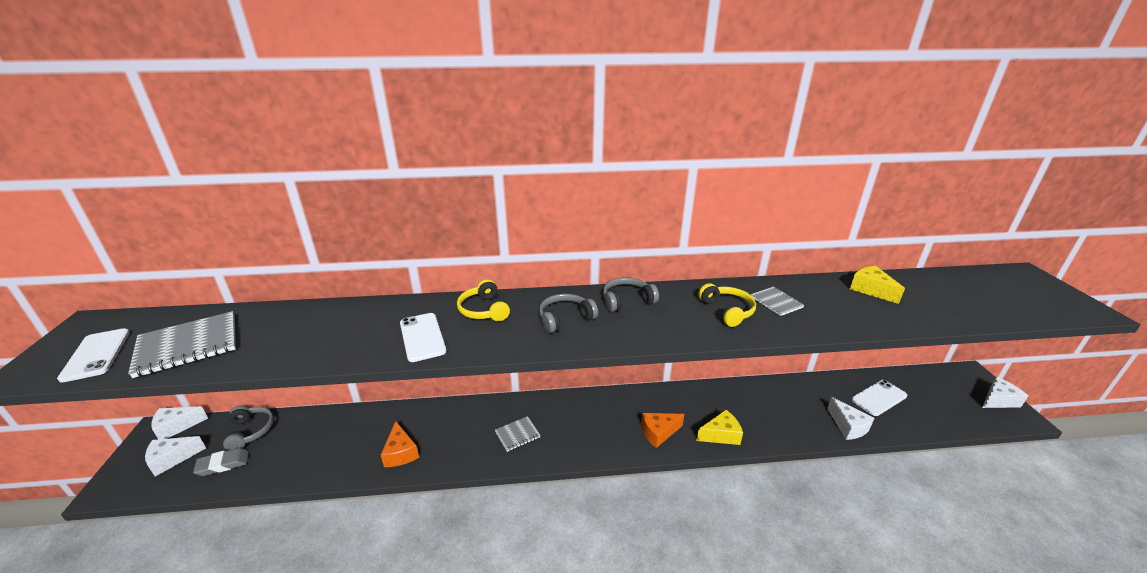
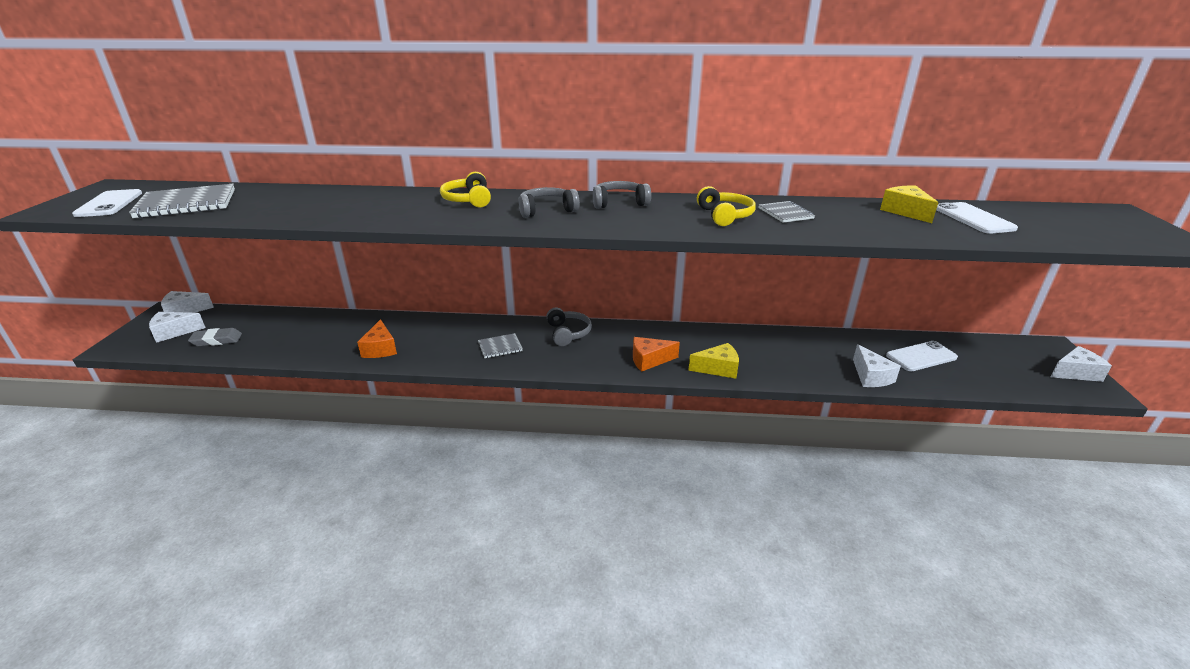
camera: 10 degrees right, 0 degrees up
(250, 431) = (248, 320): grey headphones -> grey headphones (568, 333)
(422, 337) = (399, 212): white phone -> white phone (973, 218)

